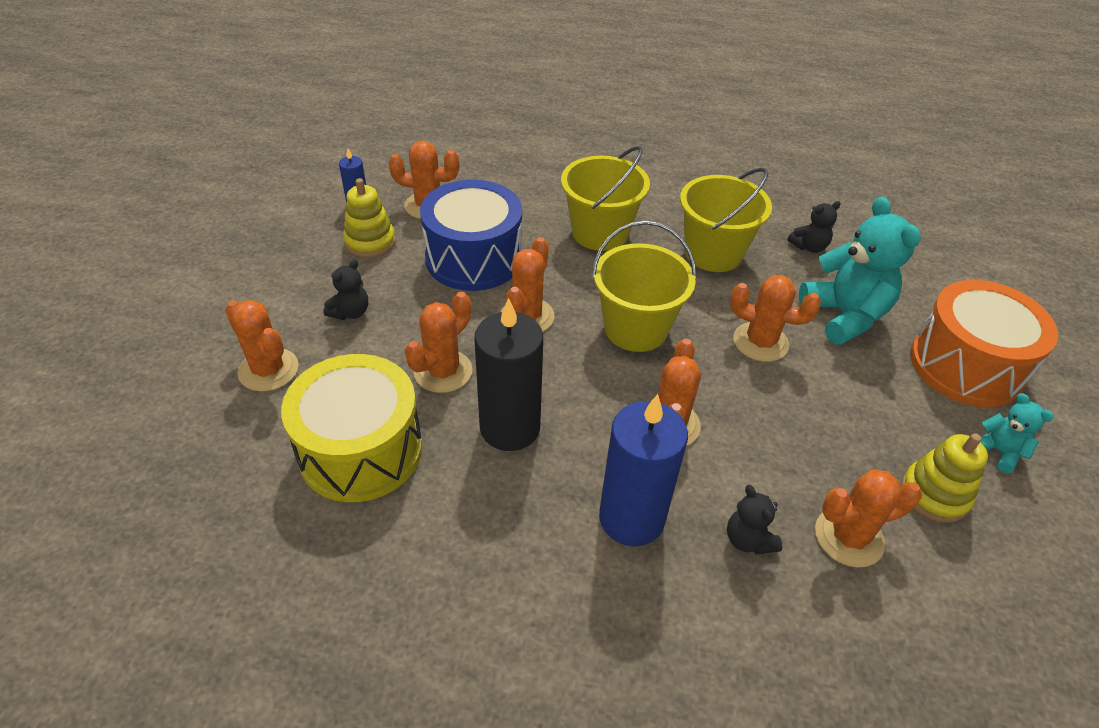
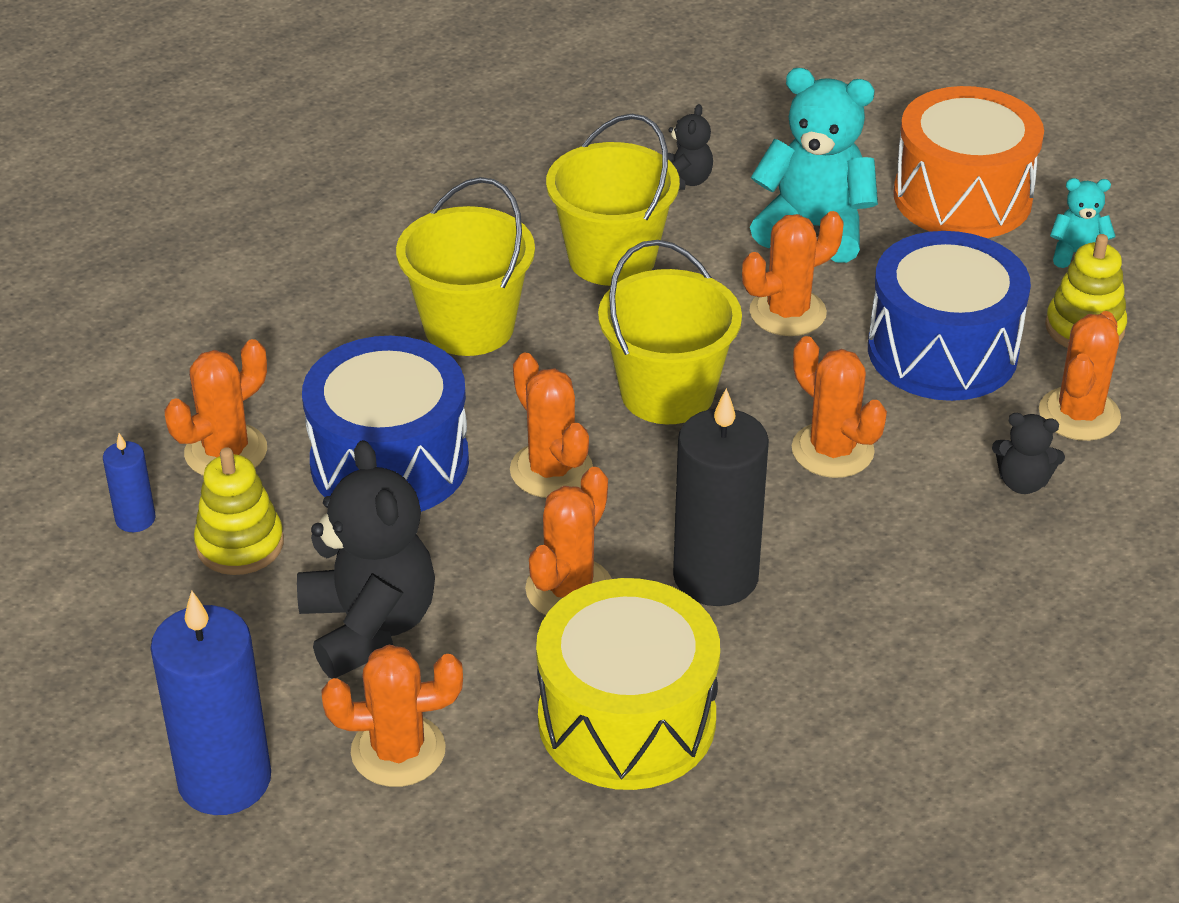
camera: 50 degrees left, 5 degrees down
(350, 312) = (369, 626): black teddy bear -> black teddy bear, size x2.02
(443, 371) = (569, 589): orange cactus -> orange cactus turned 45 degrees clockwise
(631, 518) = (924, 549): blue candle -> blue candle (224, 780)
(817, 430) = (942, 351): none -> blue drum

